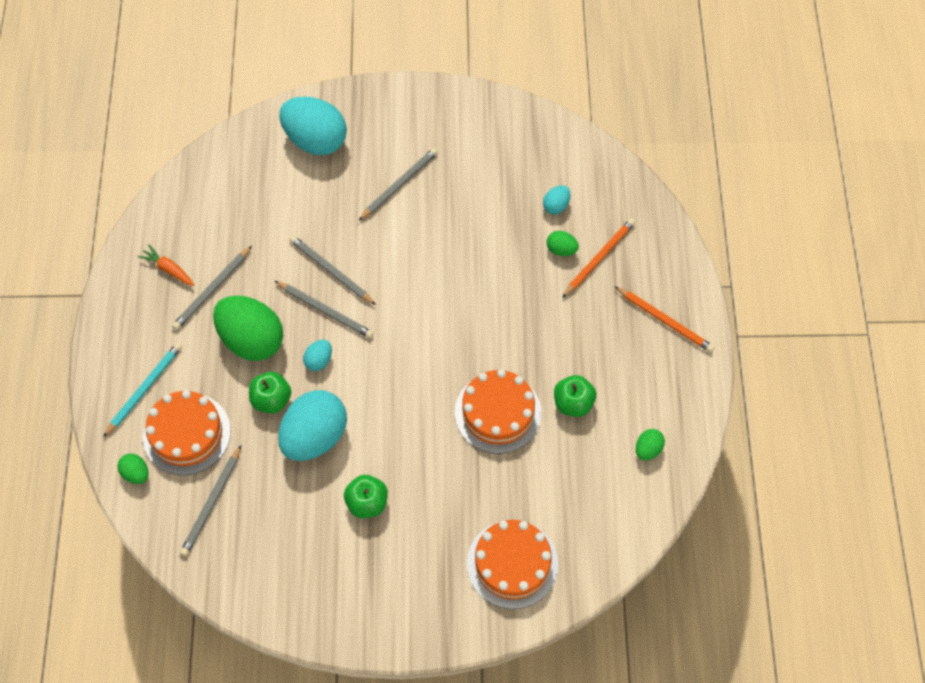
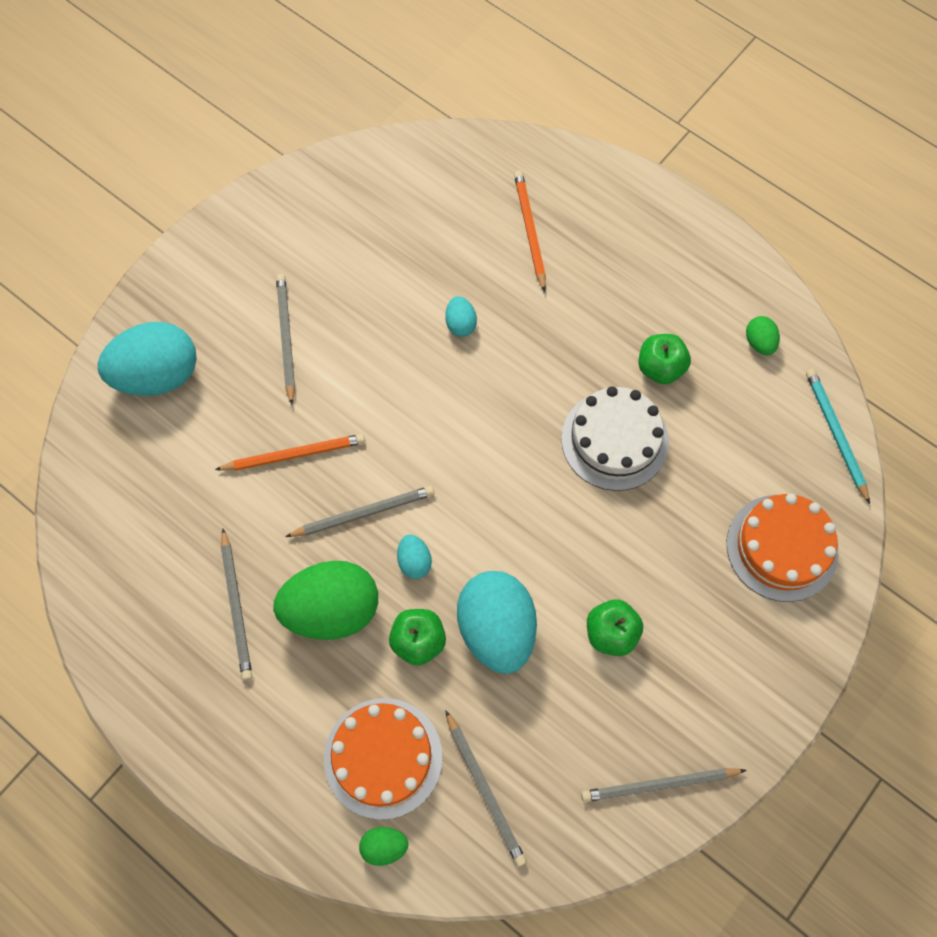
camera: 50 degrees left, 5 degrees up
(144, 389) = (291, 764): turquoise pencil -> turquoise pencil (835, 434)
(168, 269) = (169, 633): orange carrot -> none
(331, 271) = (323, 474): grey pencil -> grey pencil (659, 785)
(498, 413) = (615, 440): orange cake -> white cake
(556, 206) = (441, 222): turquoise egg -> turquoise egg (460, 324)
(561, 250) = (491, 254): green egg -> none
(665, 320) = (642, 228): orange pencil -> orange pencil (294, 454)

